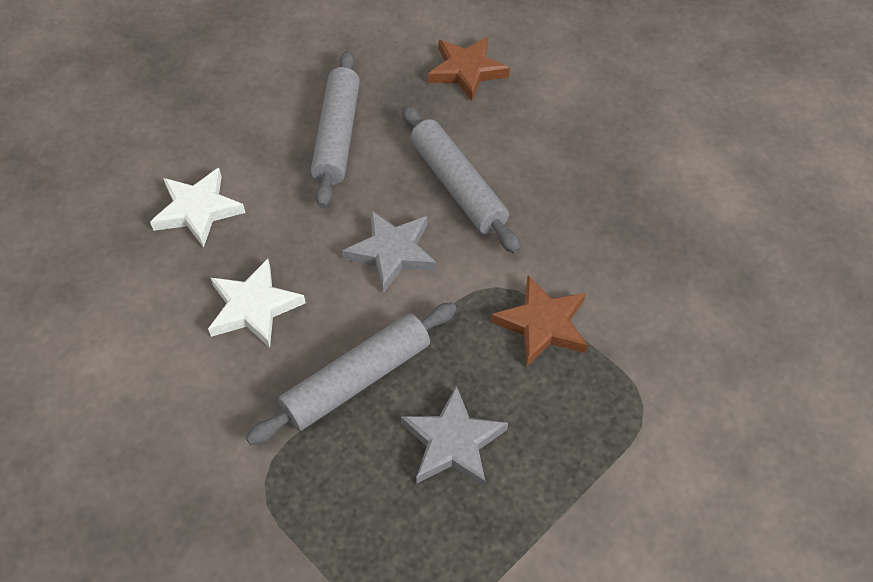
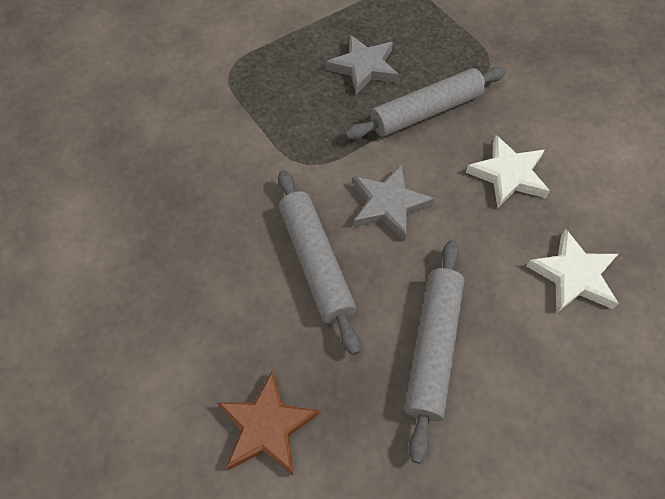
camera: 170 degrees left, 5 degrees up
(542, 324) = (278, 130): brown star -> none

